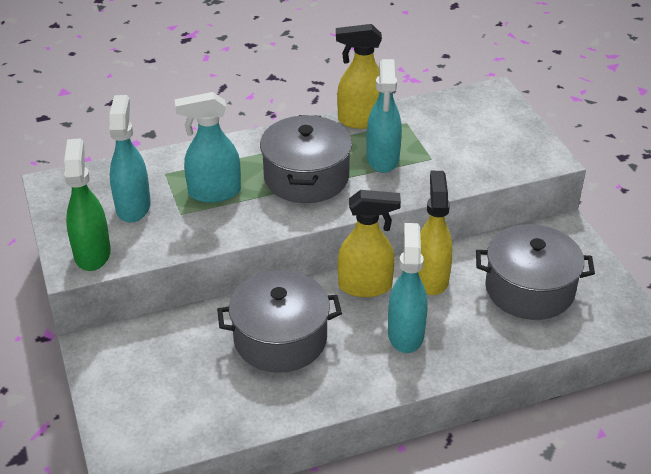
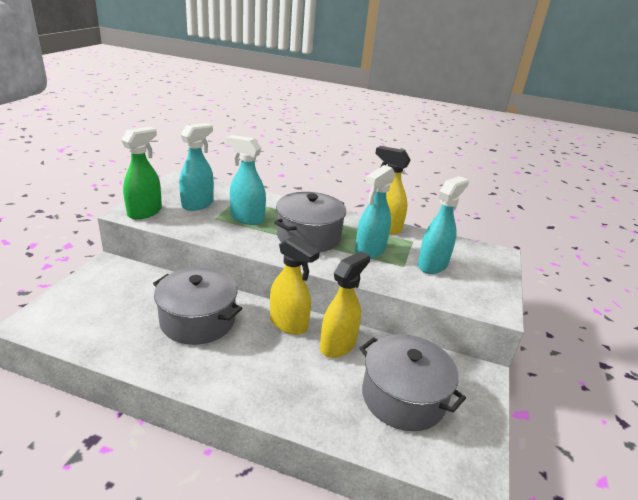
camera: 35 degrees right, 10 degrees down
(405, 334) = (275, 367): turquoise spray bottle -> turquoise spray bottle (432, 265)

